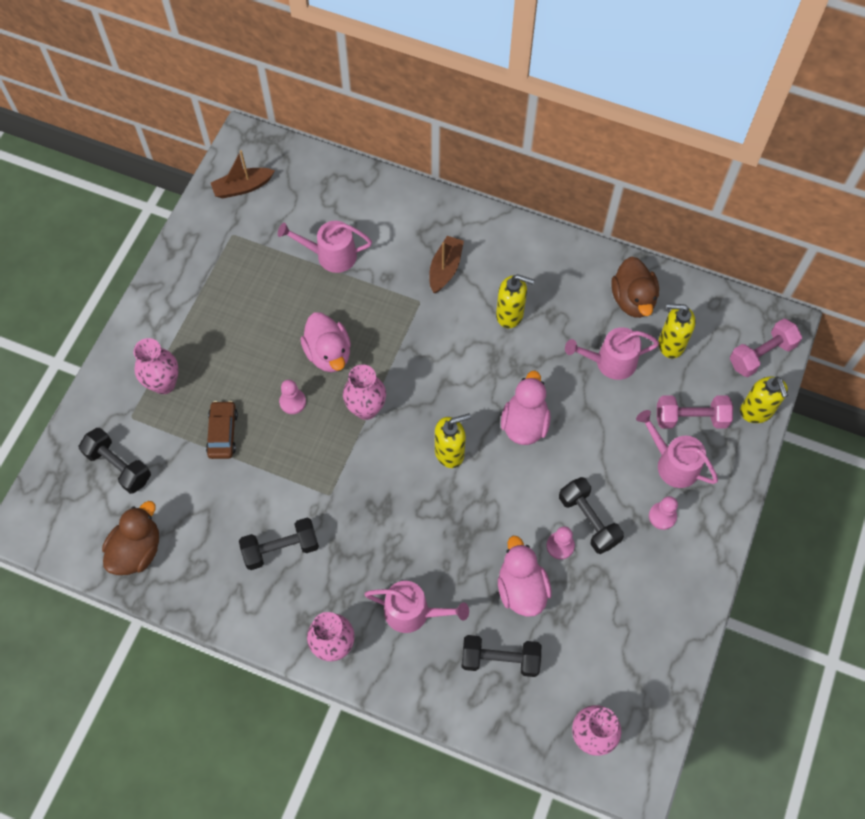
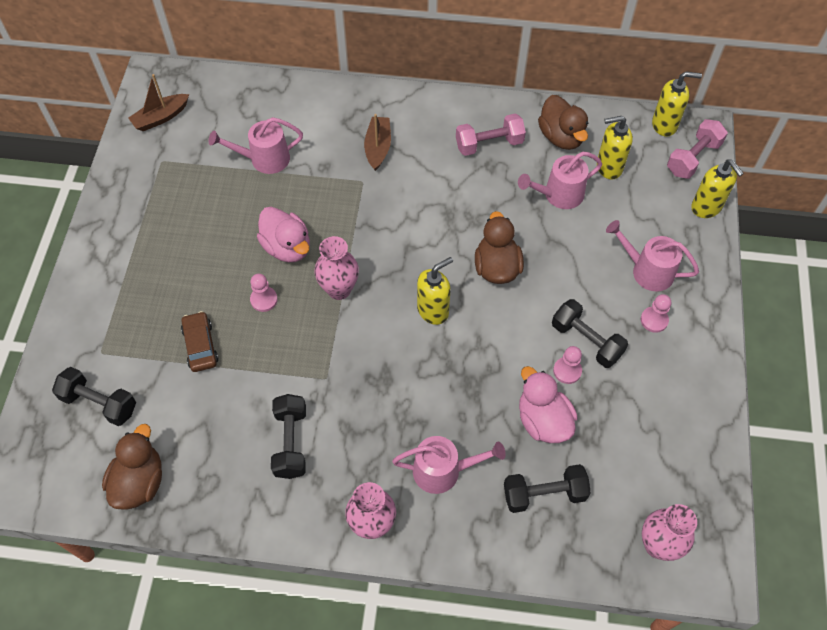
camera: 15 degrees left, 5 degrees down
(164, 383) = (127, 312): pink vase -> none
(281, 548) = (291, 442): black dumbbell -> black dumbbell turned 60 degrees counterclockwise
(510, 315) = (452, 174): yellow soap dispenser -> yellow soap dispenser (664, 125)
(524, 423) = (496, 267): pink duck -> brown duck
(691, 418) = (649, 227): pink dumbbell -> pink dumbbell (489, 144)

